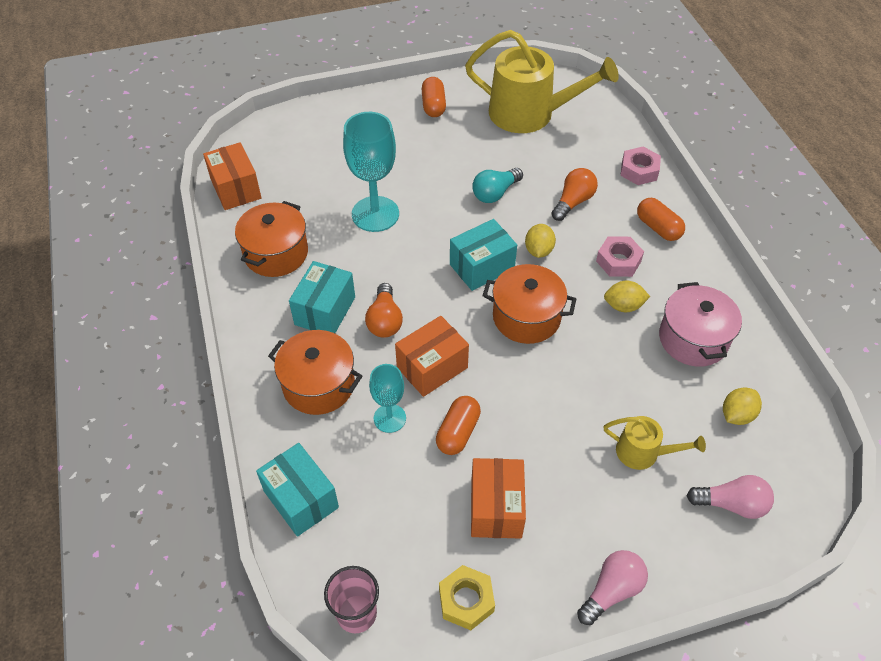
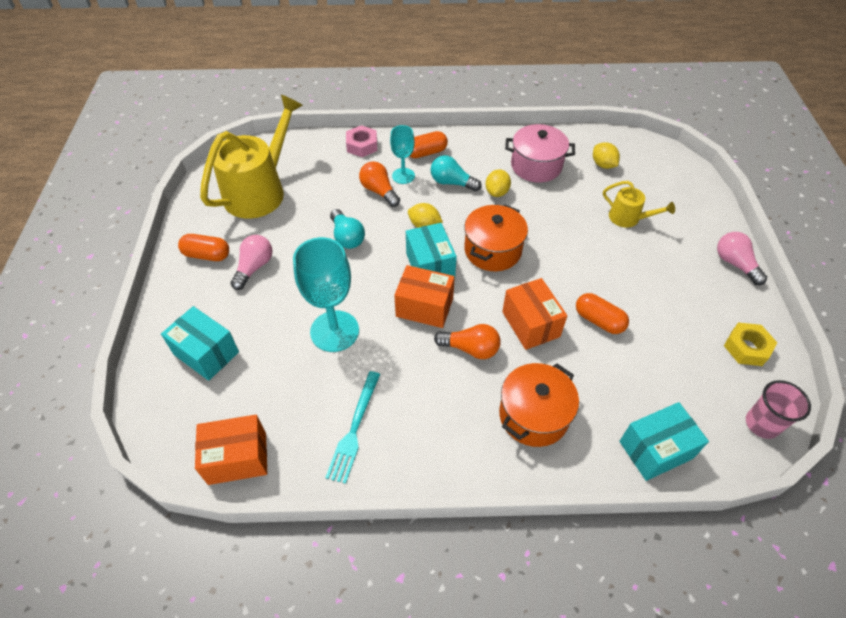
camera: 75 degrees left, 0 degrees up
(276, 253) = (354, 429): orange pot -> turquoise fork
(325, 311) = (445, 395): turquoise box -> turquoise box (206, 353)
(389, 418) = (578, 365): turquoise goblet -> turquoise goblet (403, 176)
(496, 508) = (669, 312): orange box -> orange box (424, 307)
(618, 261) = (452, 183): pink nut -> turquoise light bulb
(643, 452) = (628, 218): yellow watering can -> yellow watering can turned 90 degrees clockwise
(731, 504) = (671, 188): pink light bulb -> pink light bulb (254, 267)

